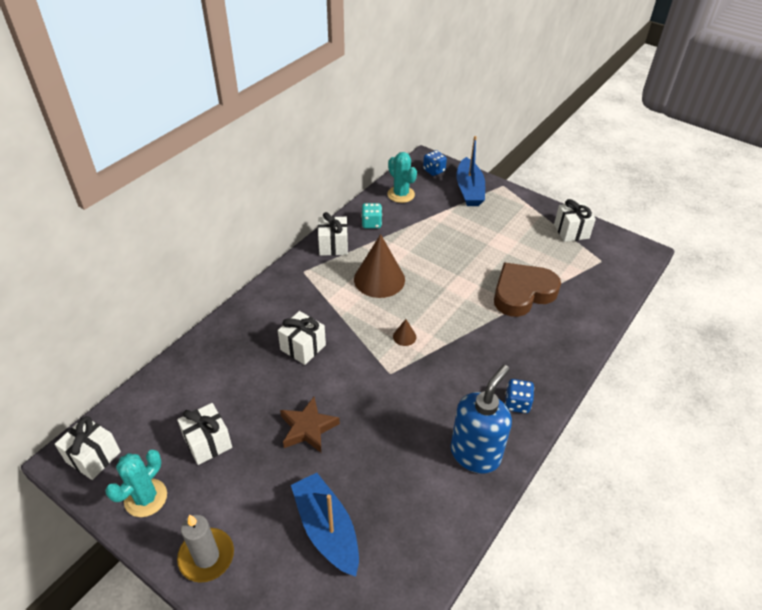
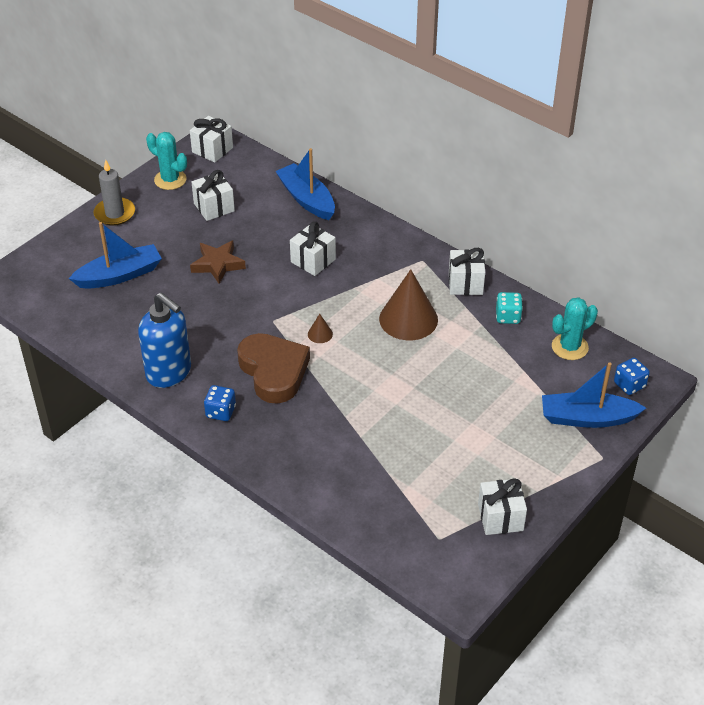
camera: 95 degrees right, 0 degrees up
(205, 358) = (307, 199): none -> blue boat
(522, 293) = (380, 443): brown heart -> brown heart (274, 371)

